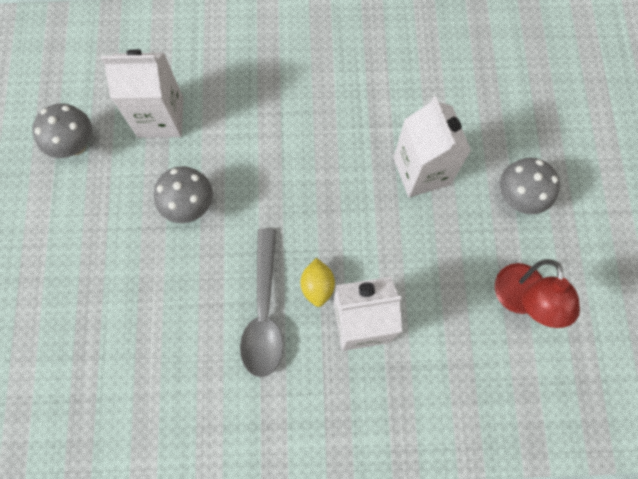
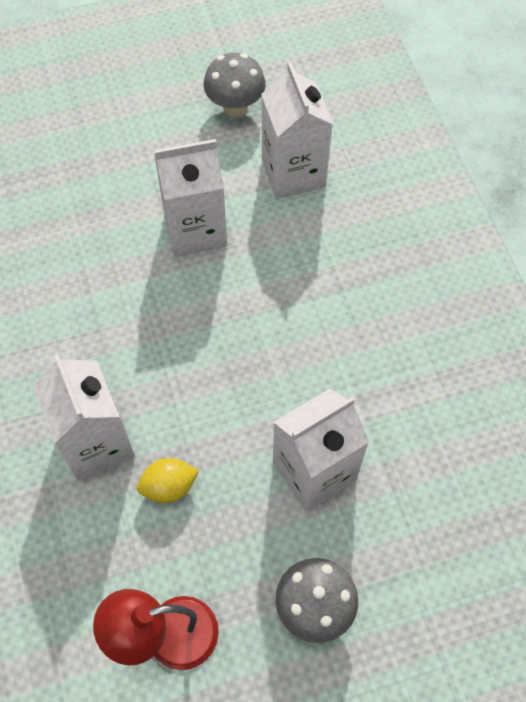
camera: 75 degrees right, 10 degrees down
(190, 206) = (195, 230): grey mushroom -> white carton
(264, 312) = (88, 335): grey spoon -> none
(317, 286) = (131, 384): yellow lemon -> yellow lemon (169, 487)

